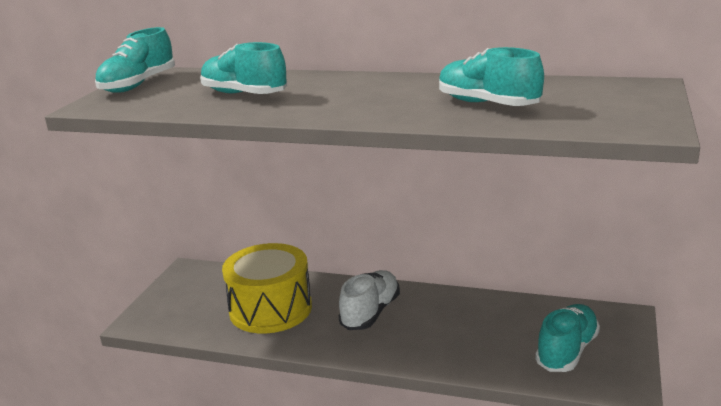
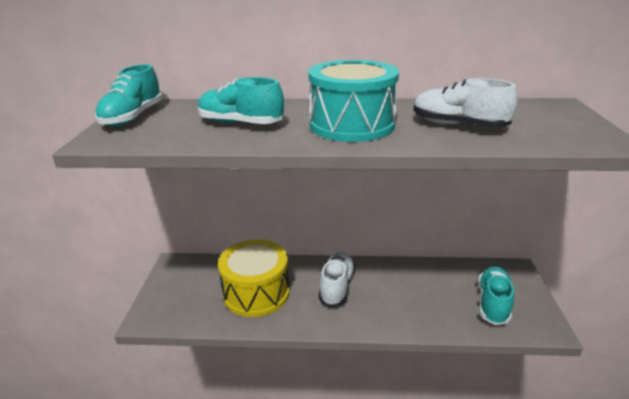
camera: 15 degrees left, 5 degrees up
(364, 99) = (352, 125): none -> turquoise drum
(487, 104) = (458, 125): turquoise shoe -> white shoe

